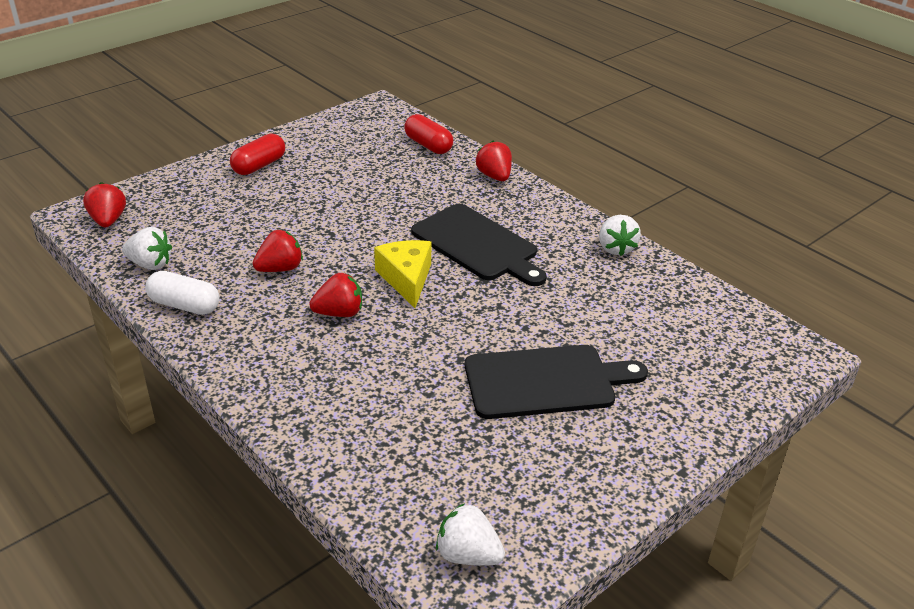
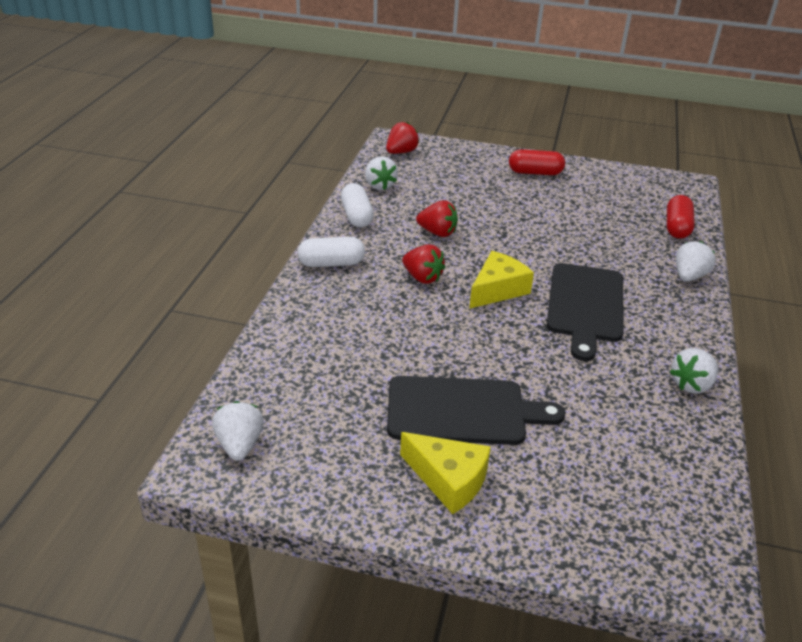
camera: 55 degrees right, 0 degrees up
(246, 361) = (331, 263): none -> white capsule
(494, 176) = (689, 276): red strawberry -> white strawberry
(545, 381) = (462, 411): black cutting board -> black cutting board turned 45 degrees counterclockwise
(620, 431) = (449, 480): none -> yellow cheese

